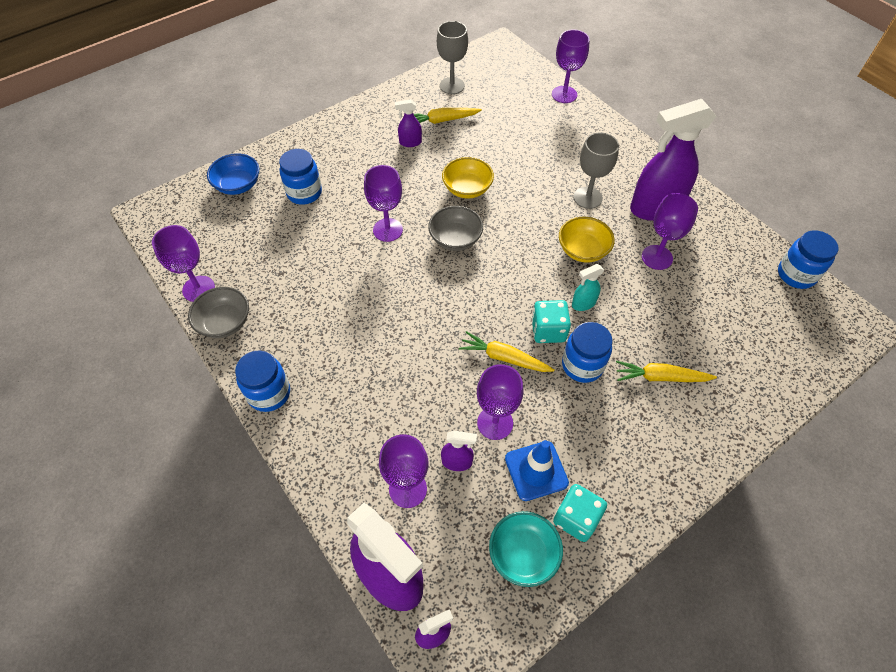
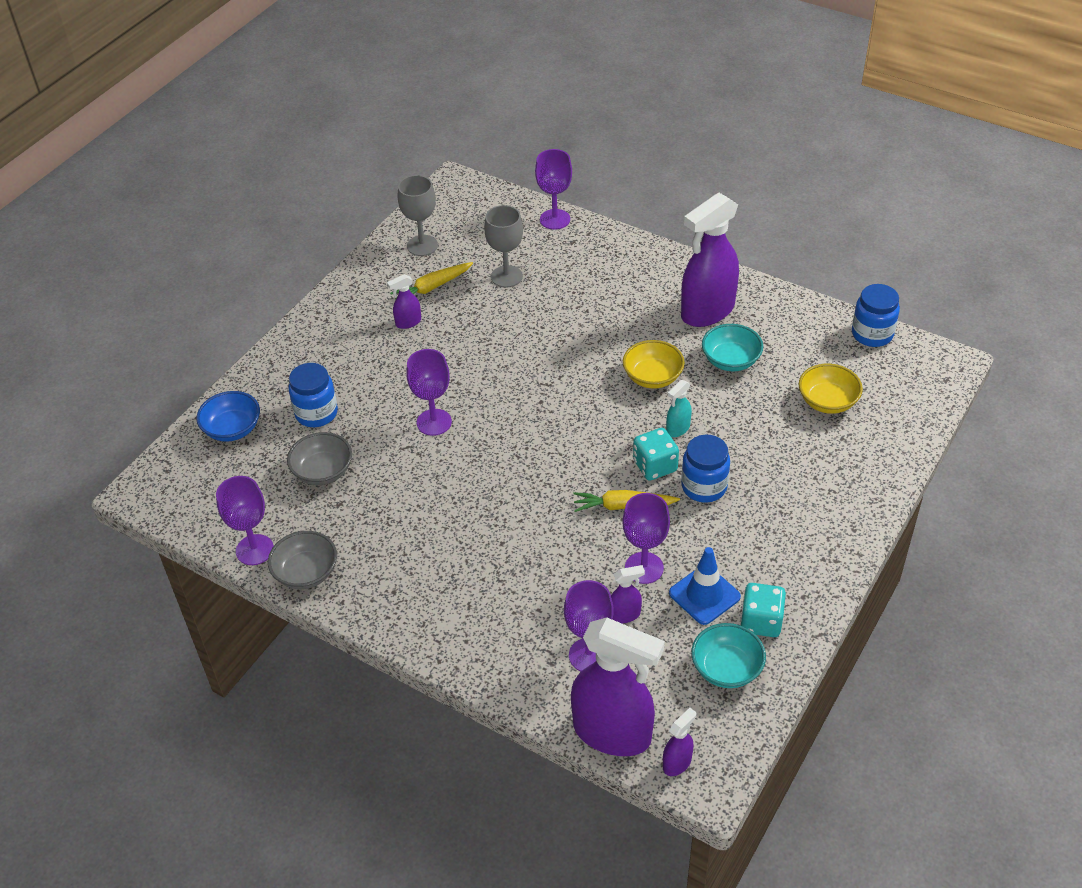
camera: 20 degrees left, 10 degrees down
(269, 393) = (397, 622): blue jar -> none
(455, 239) = (513, 408): grey bowl -> grey bowl (323, 471)
(467, 189) = (499, 352): yellow bowl -> yellow bowl (827, 401)
(587, 198) = (633, 322): grey goblet -> grey goblet (506, 276)
(657, 257) = (730, 360): purple goblet -> turquoise bowl
(660, 377) = (784, 472): yellow carrot -> none

